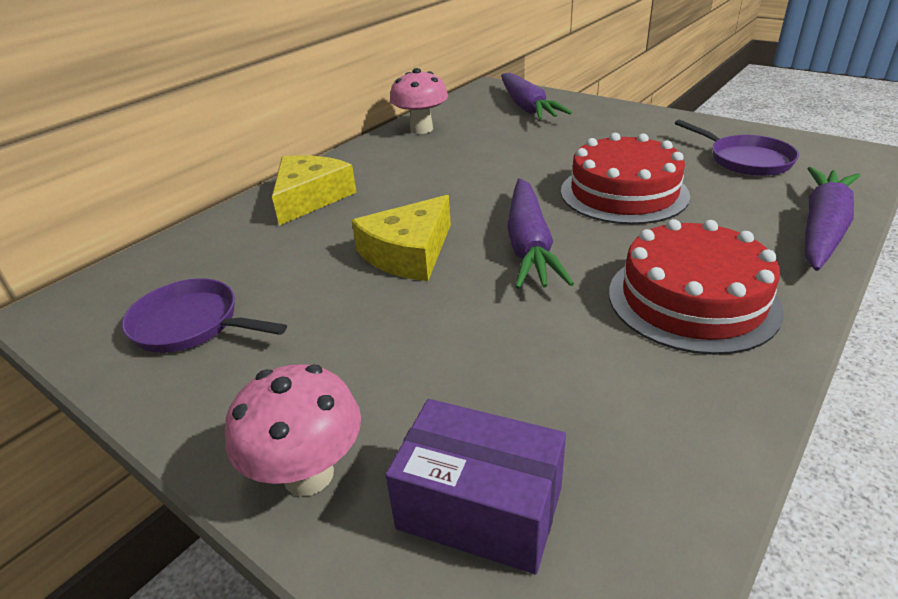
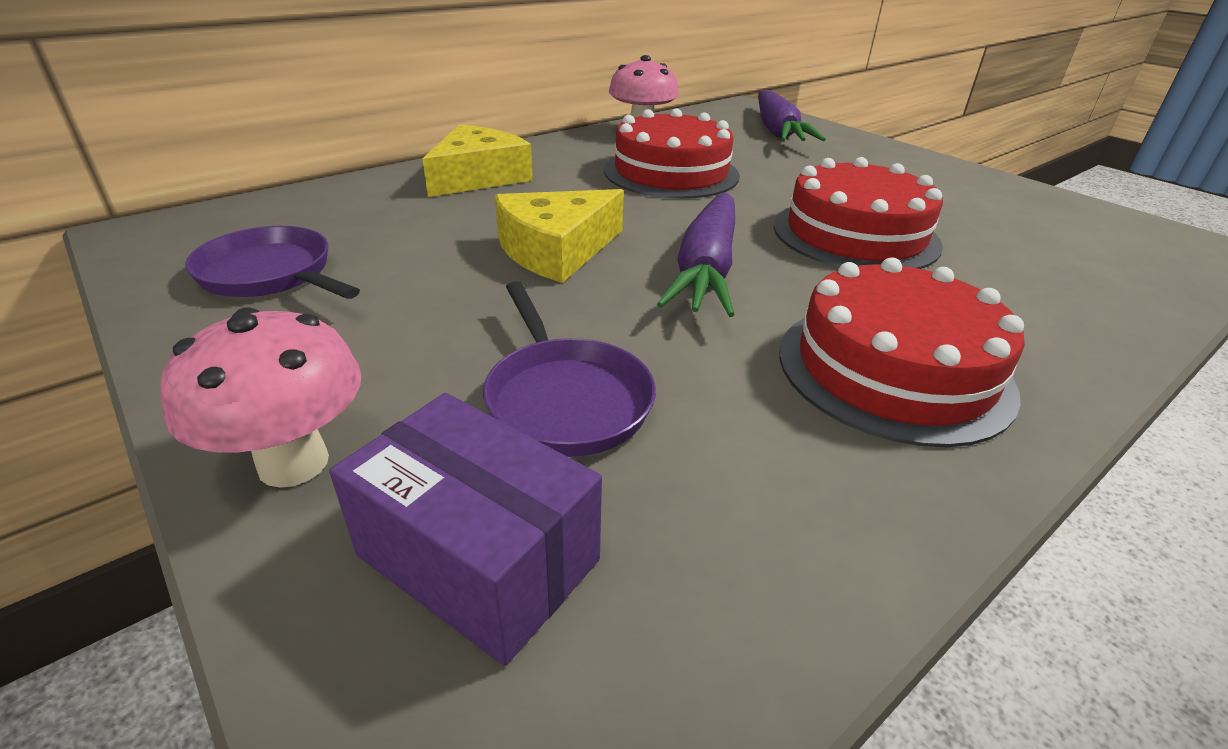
camera: 10 degrees right, 0 degrees up
(463, 163) = (671, 172): none -> red cake
(745, 160) = (1035, 226): purple pan -> purple pan (565, 398)
(822, 229) = (1116, 322): purple carrot -> none

